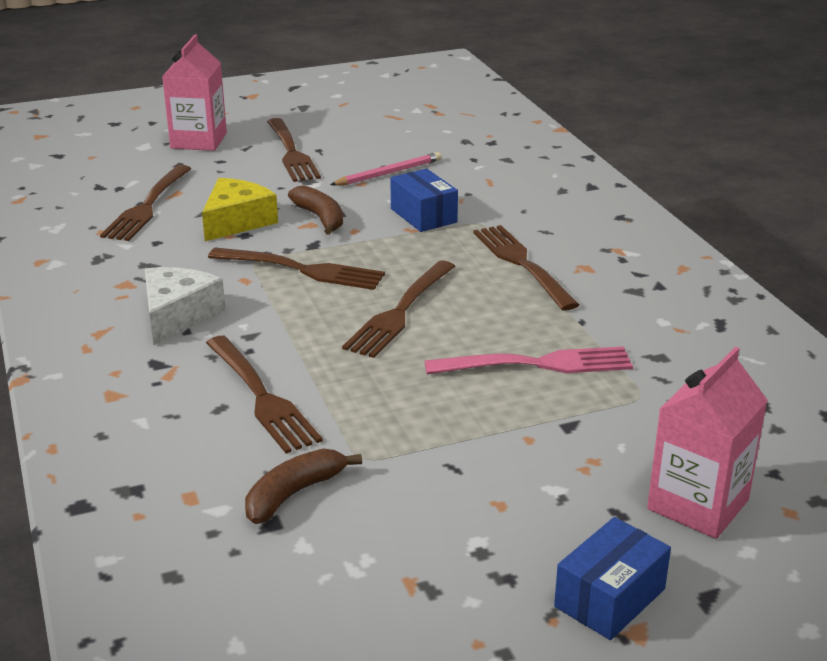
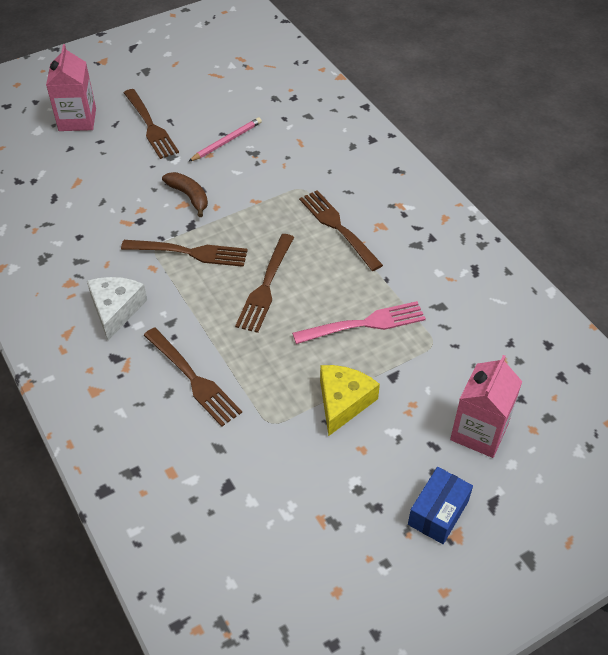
camera: 10 degrees left, 20 degrees up
(148, 205) = (61, 198): brown fork -> none
(237, 221) = (130, 207): yellow cheese -> yellow cheese (343, 402)
(294, 494) = (235, 460): brown banana -> none
(423, 215) = (261, 185): blue box -> none

